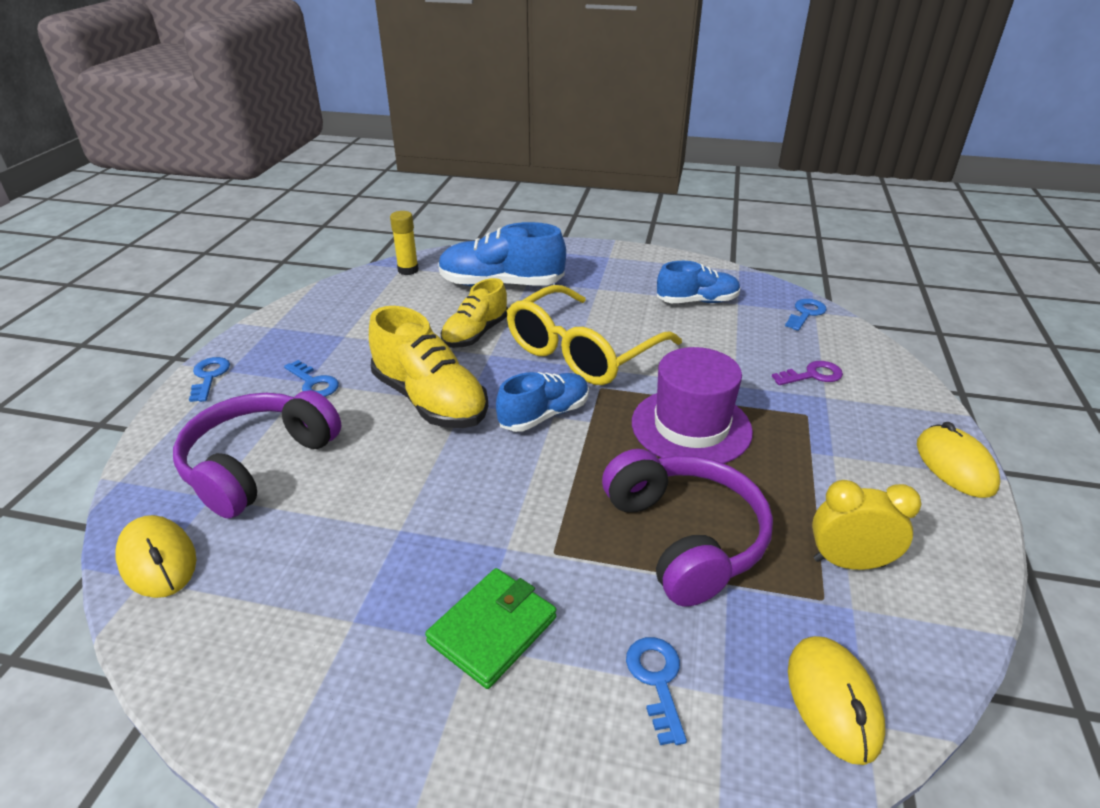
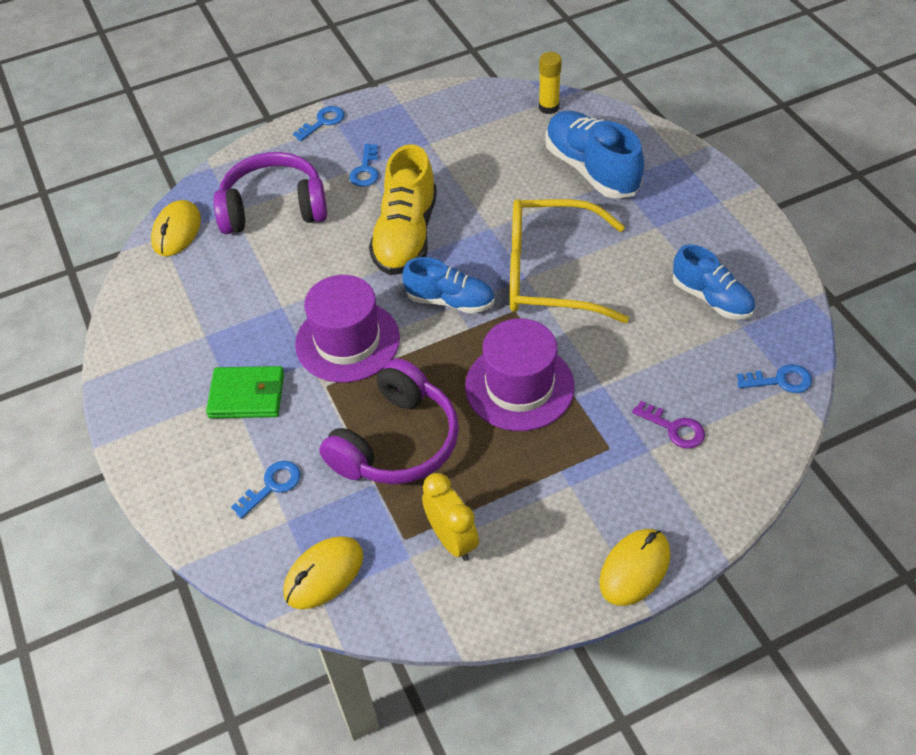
camera: 55 degrees right, 15 degrees up
(475, 334) = (506, 203): yellow shoe -> none
(511, 504) = (347, 341): none -> purple hat

